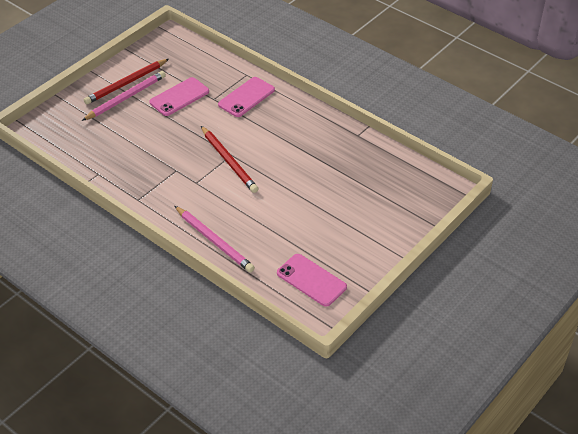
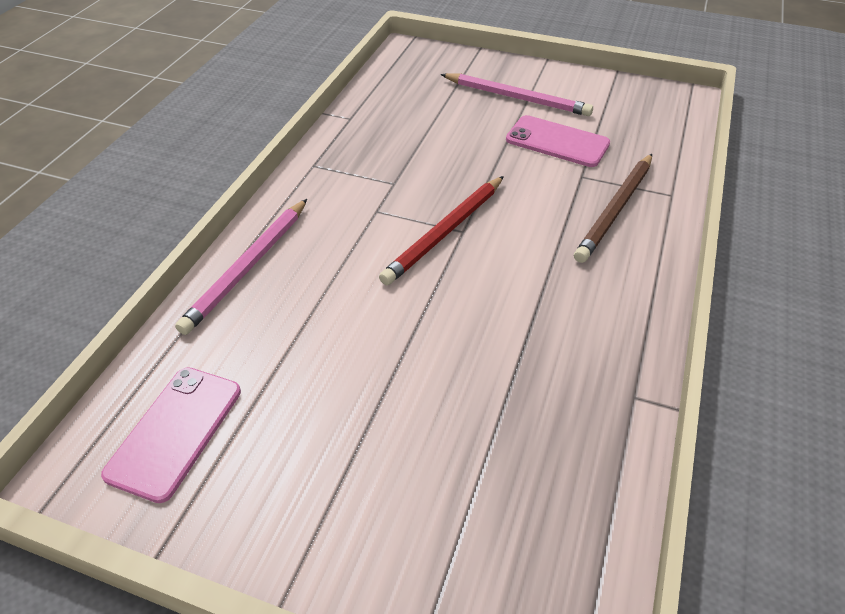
camera: 70 degrees right, 0 degrees up
(126, 83) = (546, 90): red pencil -> none
(246, 97) = (615, 209): pink phone -> brown pencil

